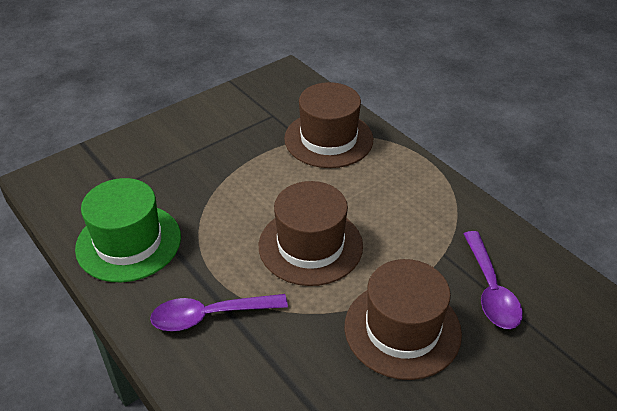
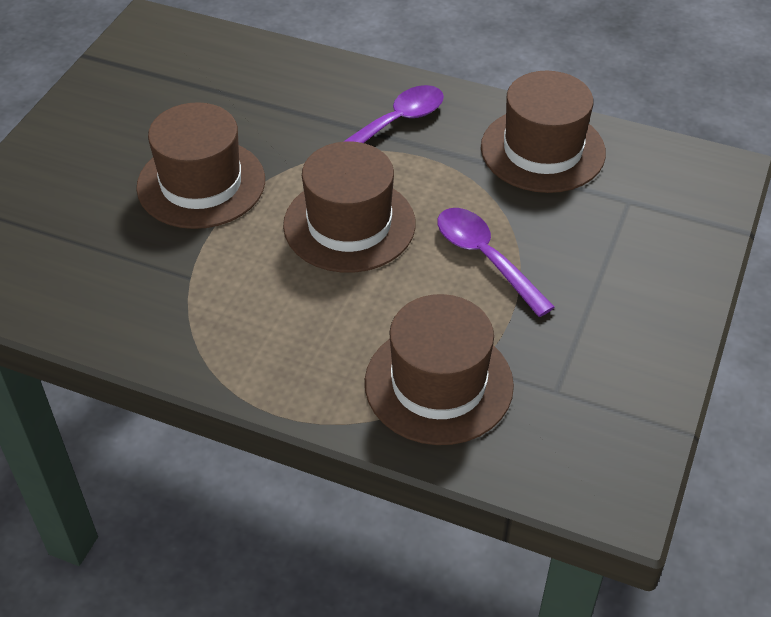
camera: 150 degrees right, 5 degrees up
(128, 242) = (542, 150): green hat -> brown hat
(490, 289) = (121, 258): purple spoon -> purple spoon (485, 258)

